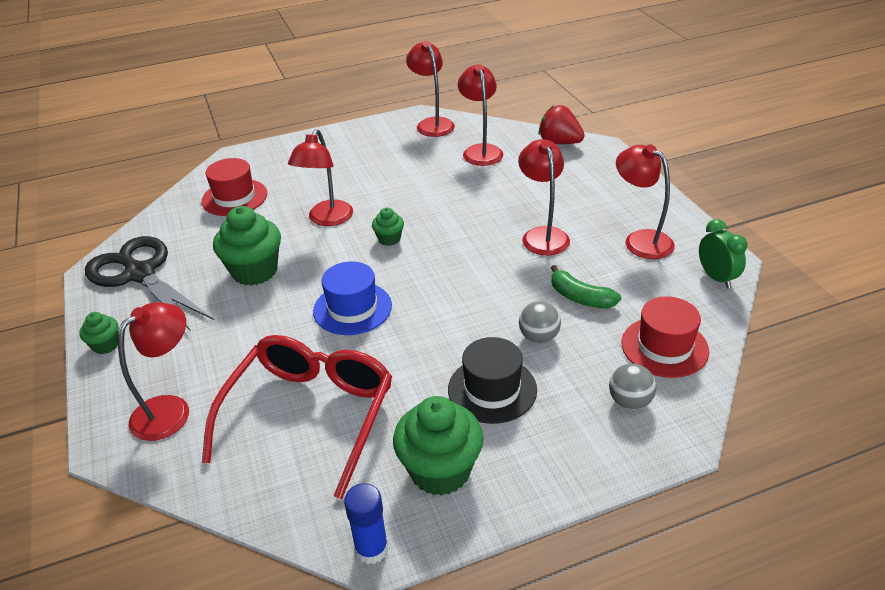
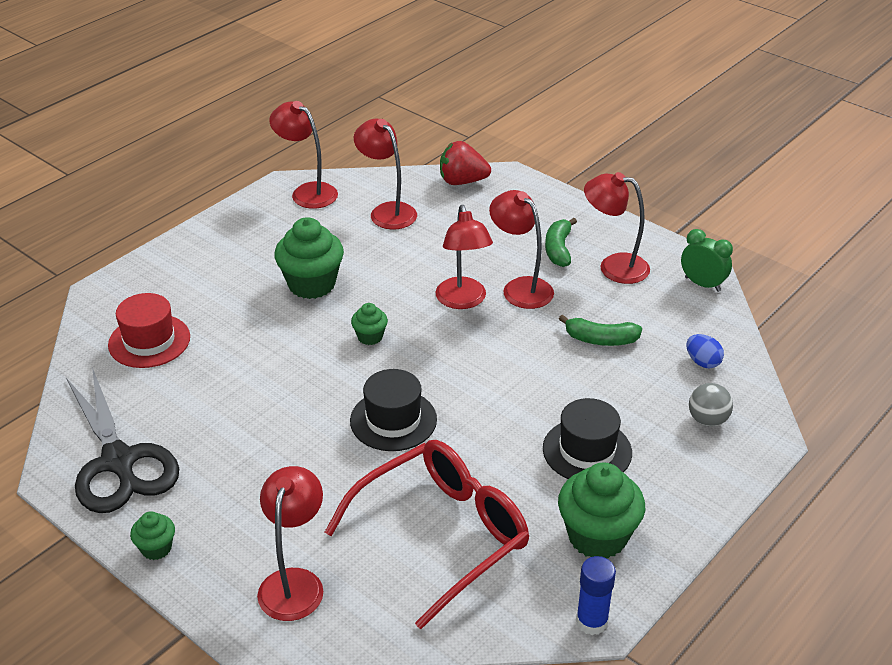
camera: 30 degrees left, 0 degrees up
(140, 274) = (119, 461): black scissors -> black scissors turned 135 degrees counterclockwise
(254, 271) = (252, 416): green cupcake -> green cupcake (311, 284)
(309, 416) = (440, 536): red glasses -> red glasses turned 60 degrees clockwise
(327, 219) = (283, 335): red lamp -> red lamp (463, 301)
(352, 308) = (393, 420): blue hat -> black hat
(538, 337) = (591, 389): grey ball -> none
(600, 213) = (558, 249): none -> green banana
(664, 347) = (702, 362): red hat -> blue egg

